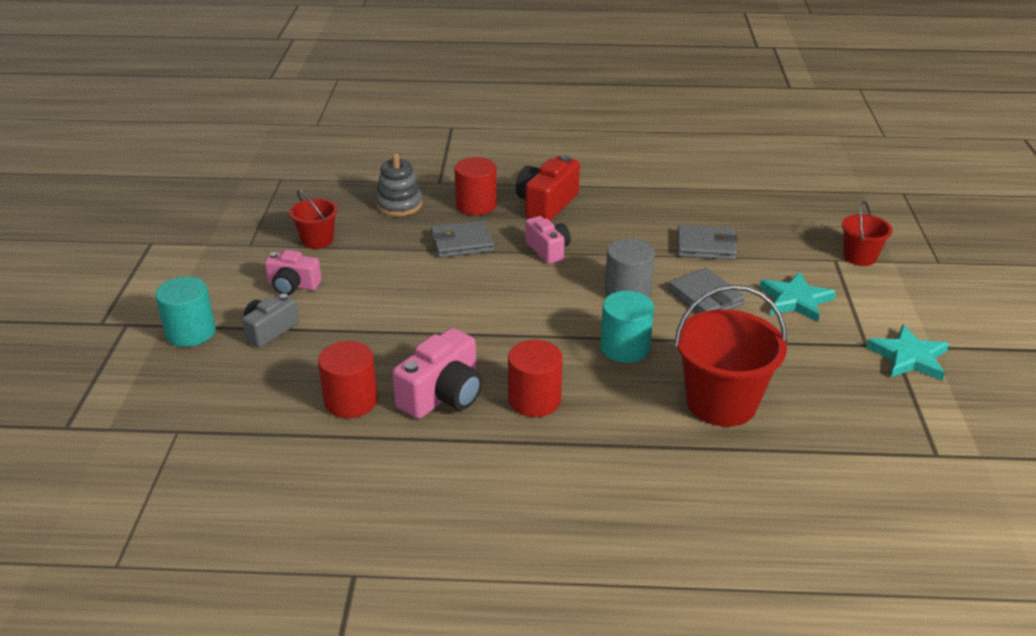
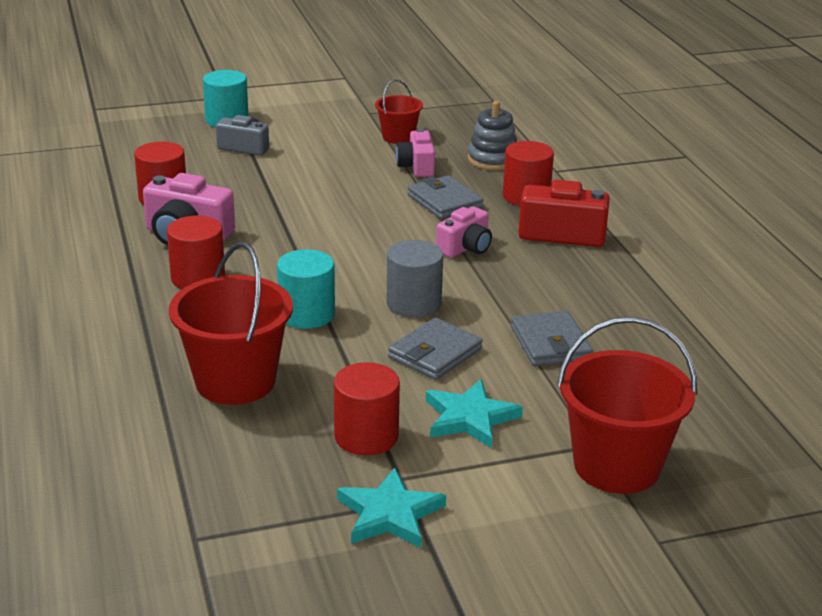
camera: 70 degrees right, 5 degrees down
(293, 285) = (317, 142): pink camera -> pink camera (416, 166)
(812, 350) = (366, 436): none -> red cylinder
(859, 257) = (616, 466): red bucket -> red bucket, size x1.81

